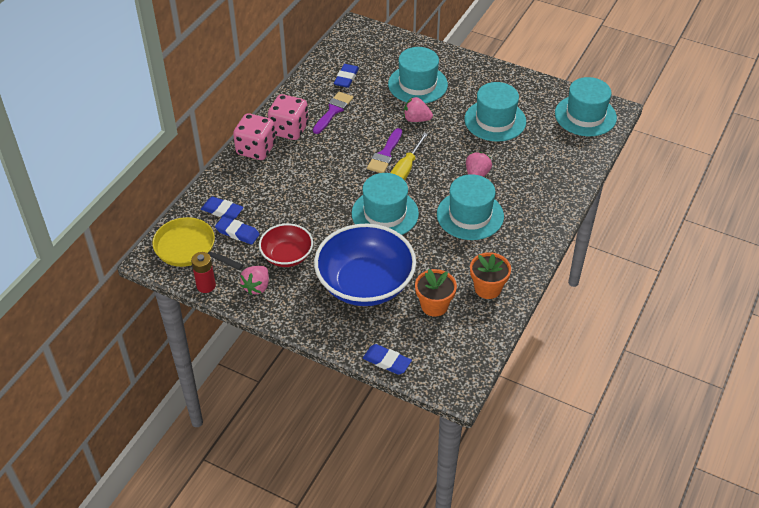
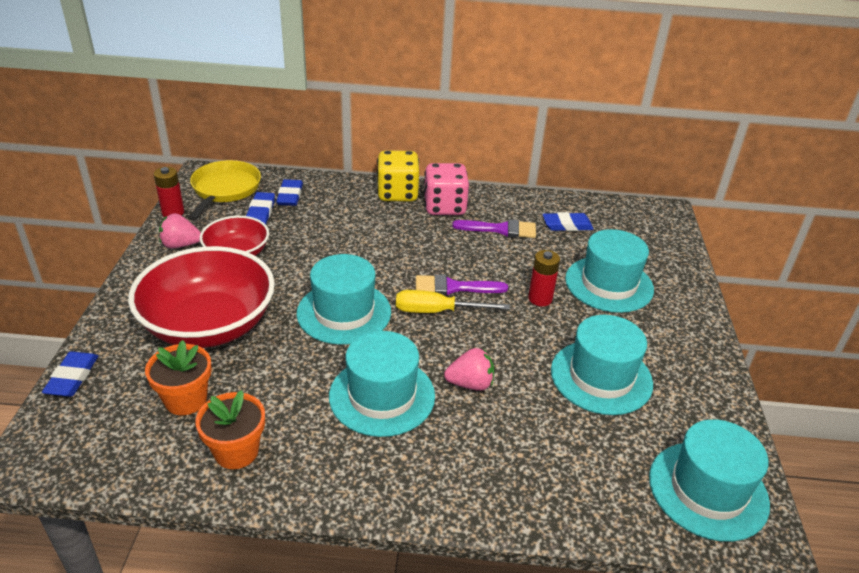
camera: 65 degrees right, 10 degrees down
(256, 149) = (397, 194): pink dice -> yellow dice
(365, 284) = (209, 325): blue bowl -> red bowl
(416, 119) = (540, 299): pink strawberry -> red battery

